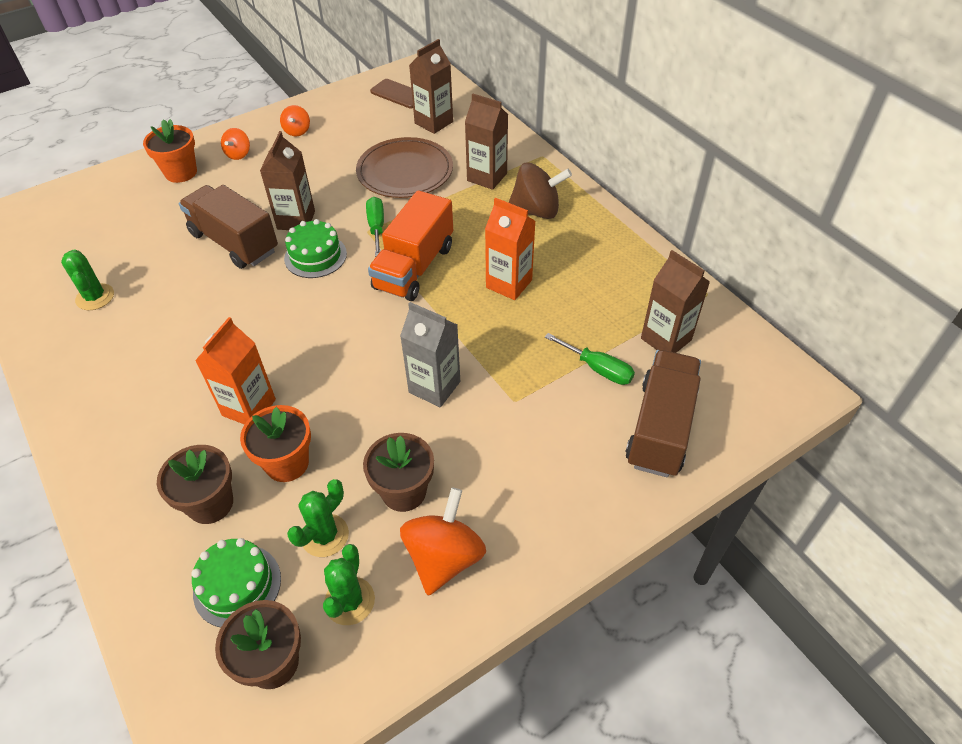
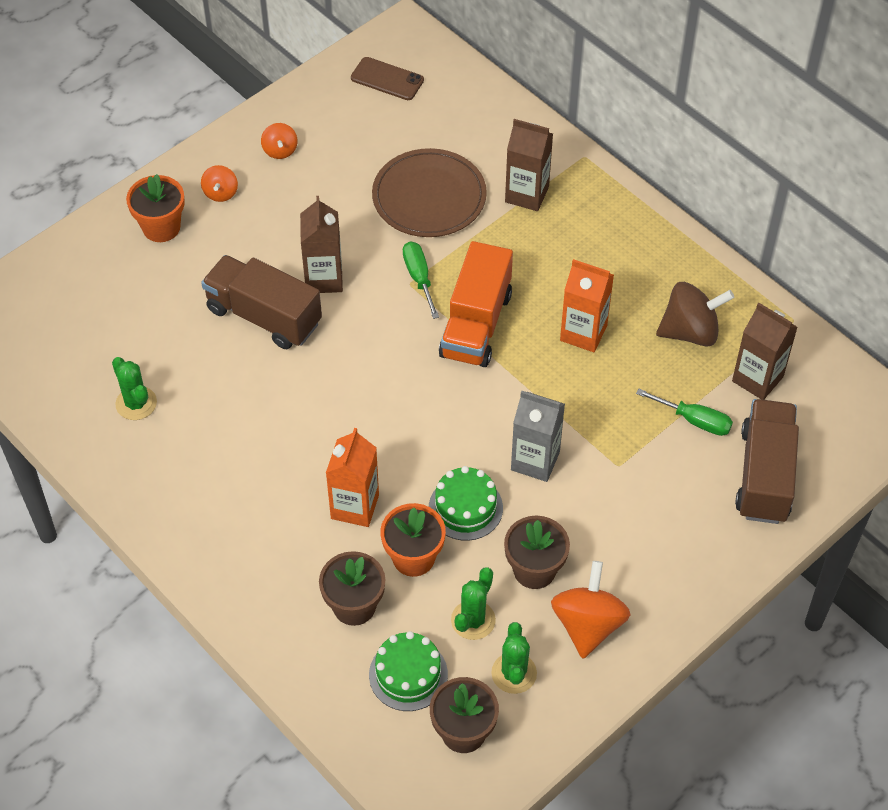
camera: 10 degrees left, 5 degrees up
(315, 256) = (362, 323): green cake -> green cake (465, 508)
(433, 122) = (443, 120): brown carton -> none
(536, 211) = (593, 235): brown spinning top -> brown spinning top (690, 331)

